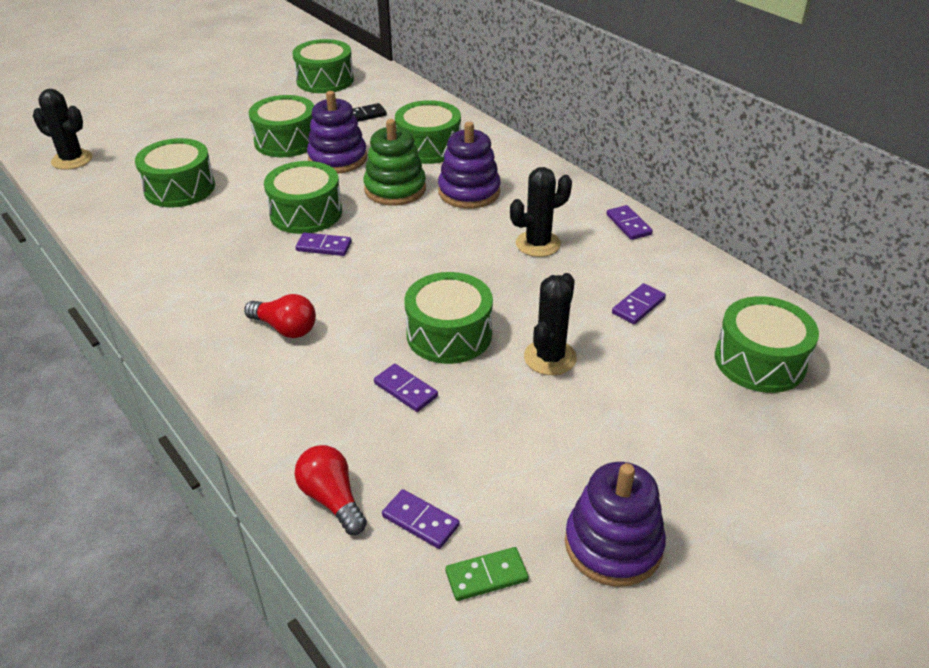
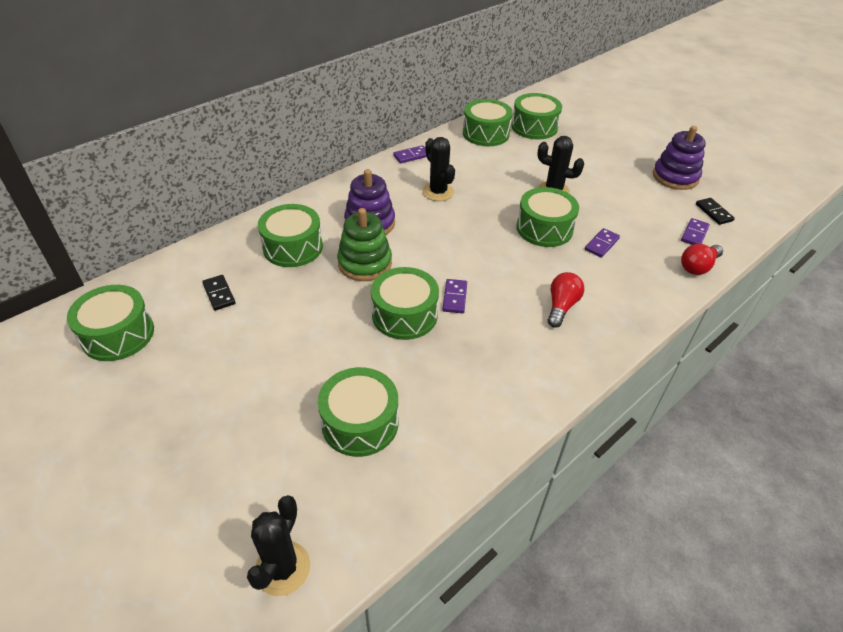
camera: 95 degrees left, 5 degrees up
(286, 141) = (265, 348): green drum -> green drum (485, 133)
(337, 159) = (308, 304): purple stacking toy -> none
(486, 576) = (713, 212): green domino -> black domino
(638, 306) = (497, 158): purple domino -> none

